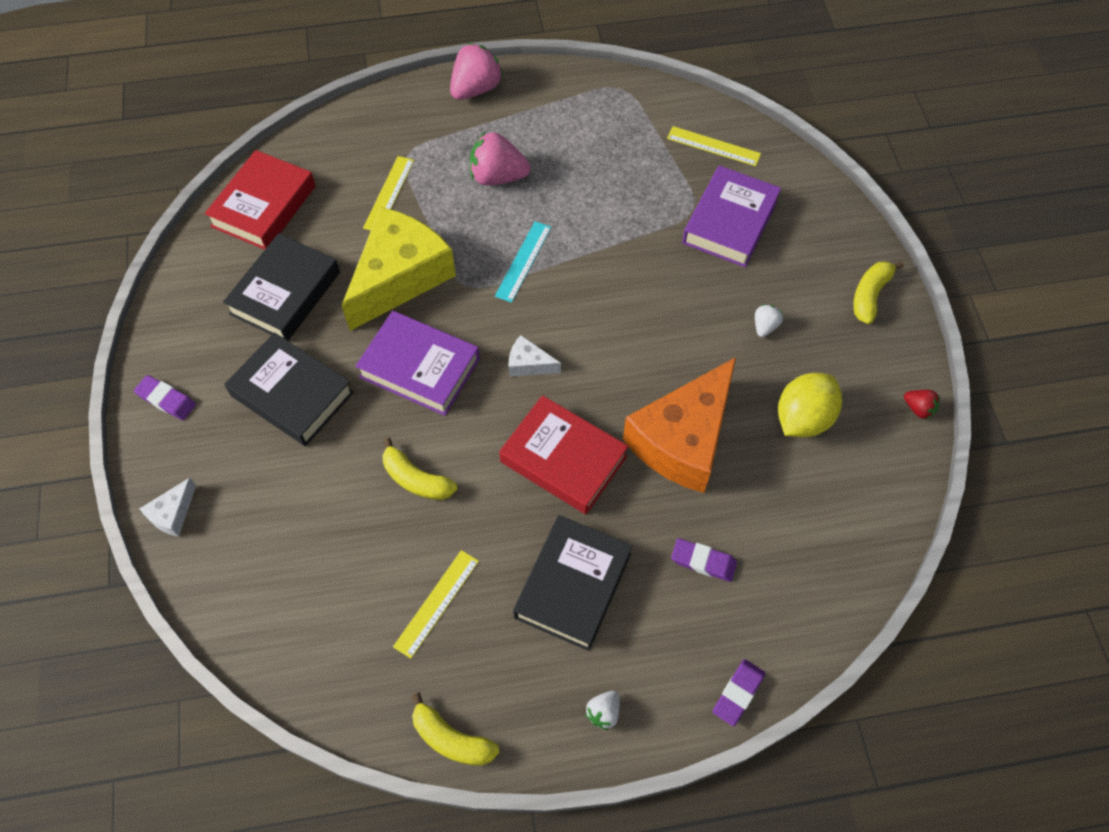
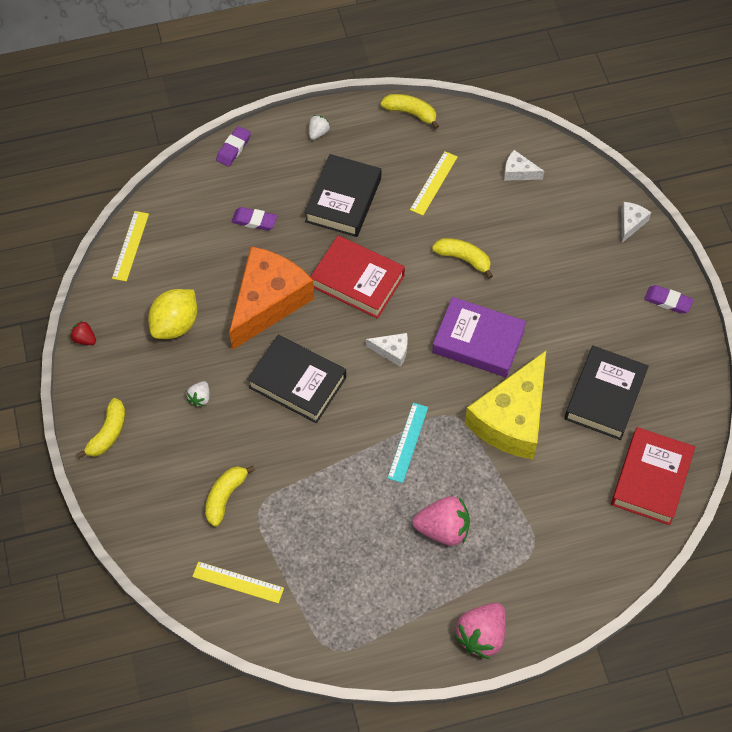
camera: 175 degrees right, 0 degrees up
(292, 394) = (573, 313): black book -> black book (297, 382)
(307, 611) = (518, 172): none -> white cheese
(389, 194) = (540, 502): yellow ruler -> yellow ruler (130, 246)
(730, 222) = (225, 497): purple book -> yellow banana

